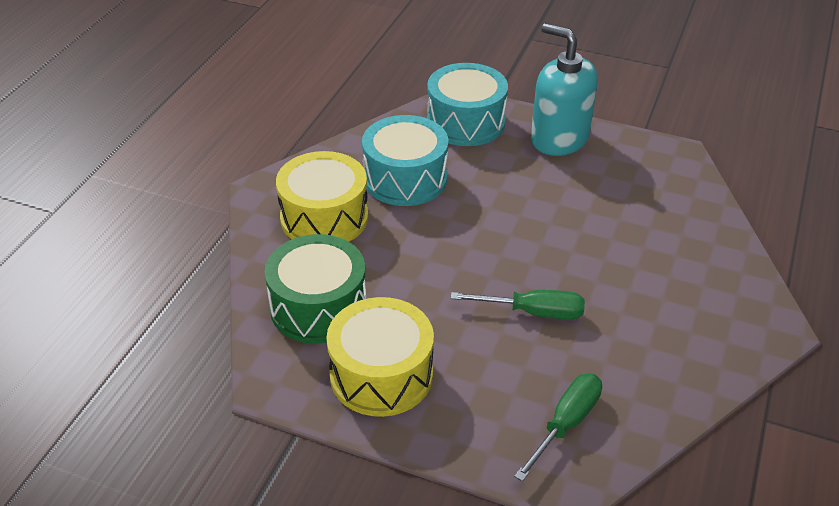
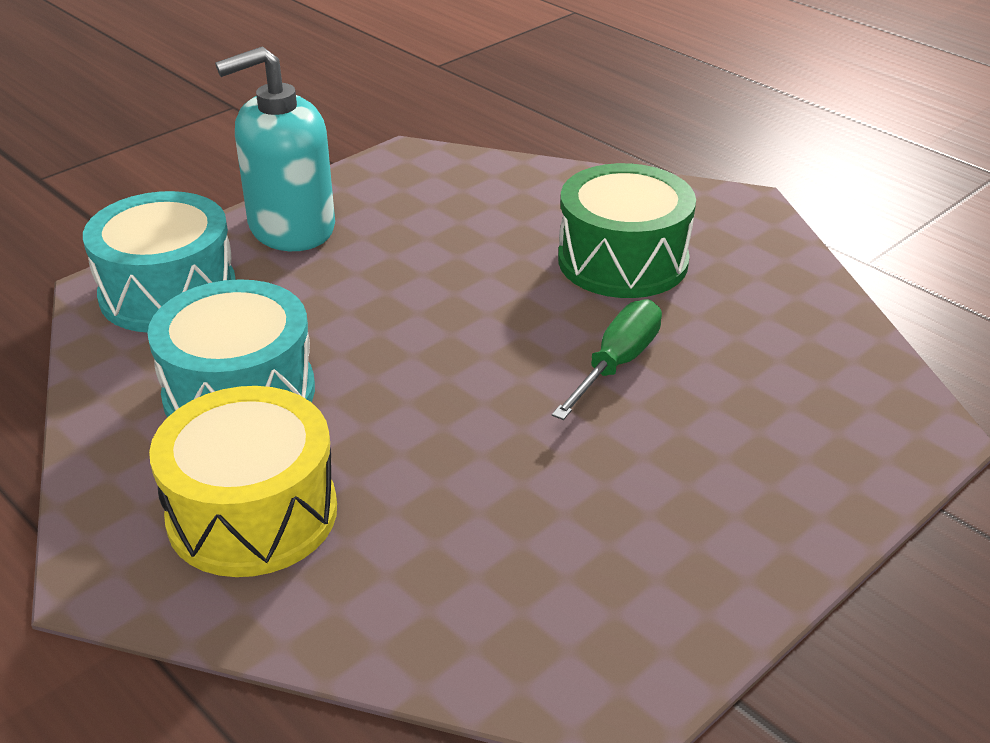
camera: 65 degrees left, 5 degrees down
(318, 307) = (468, 584): green drum -> green drum (623, 261)
(381, 375) = (661, 552): yellow drum -> none
(566, 423) = (828, 403): green screwdriver -> none

